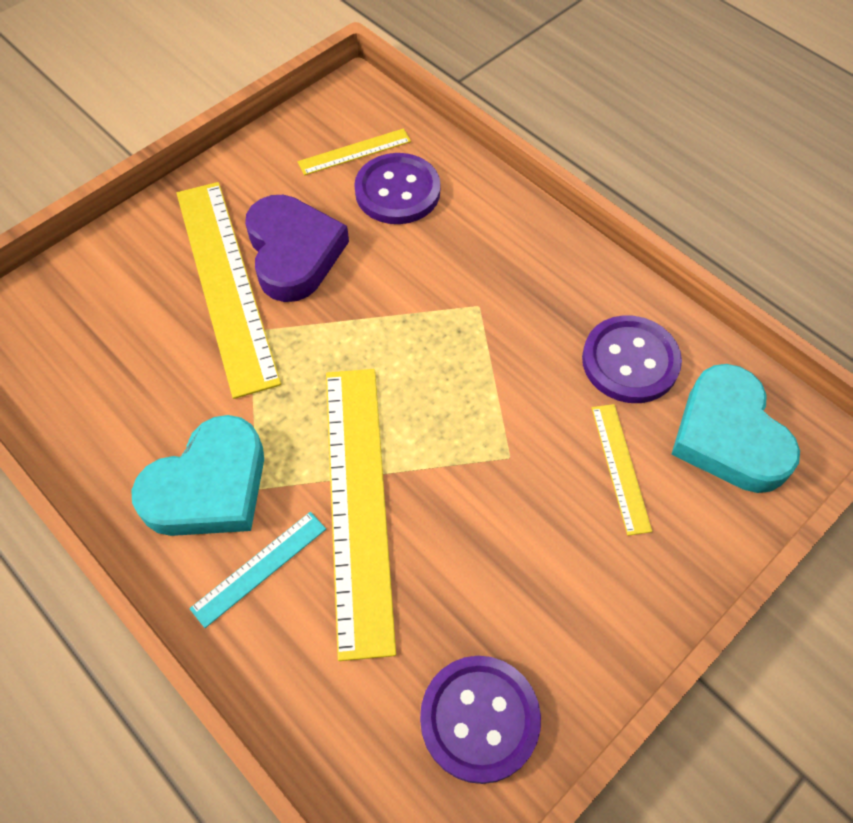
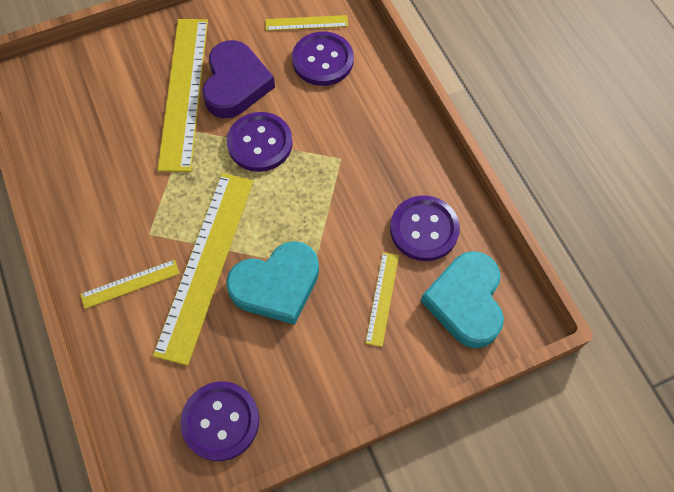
camera: 20 degrees right, 5 degrees up
(209, 486) = (121, 223): turquoise heart -> turquoise heart (276, 285)
(259, 568) = (130, 284): turquoise ruler -> yellow ruler
(361, 318) = (260, 143): none -> purple button

